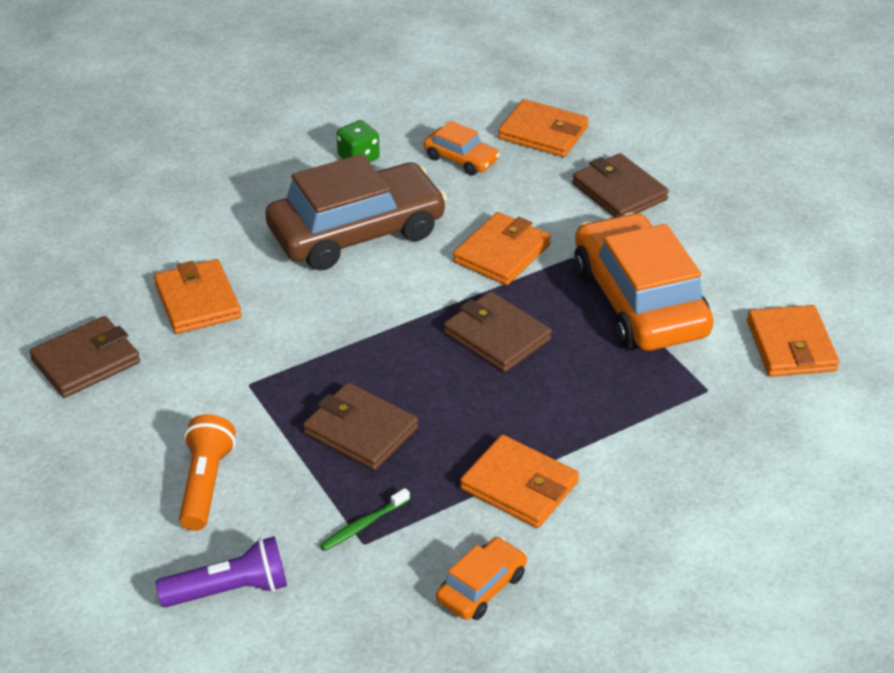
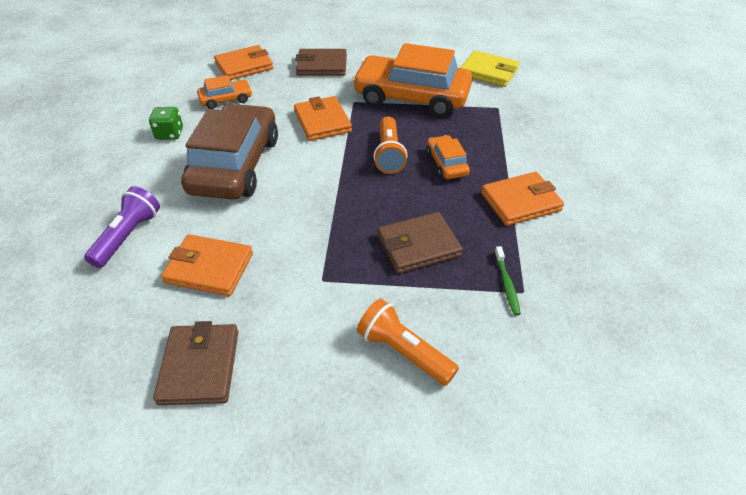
camera: 55 degrees left, 5 degrees up
(230, 590) = (524, 388): purple flashlight -> purple flashlight (128, 236)
(481, 587) = (596, 256): orange car -> orange car (446, 164)
(497, 336) = (389, 154): brown wallet -> orange flashlight
(791, 346) = (488, 72): orange wallet -> yellow wallet

